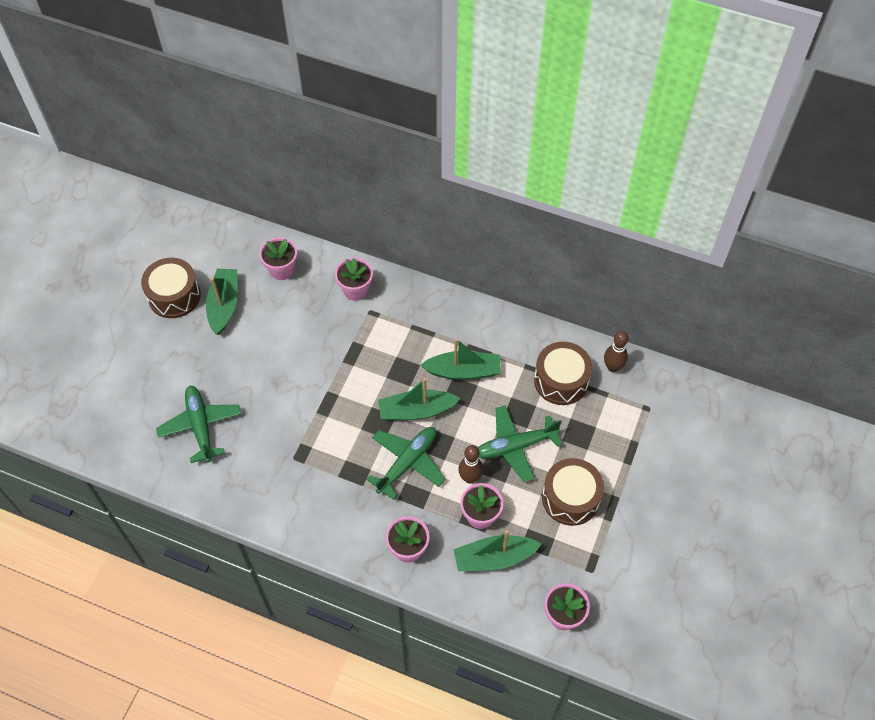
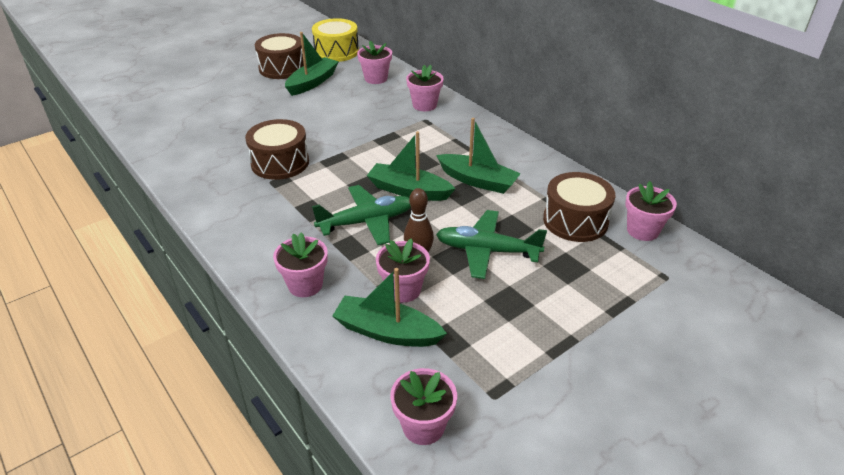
camera: 30 degrees right, 20 degrees down
(201, 426) = (220, 137): green plane -> none
(209, 242) = (336, 52): none -> yellow drum
(570, 498) = (517, 317): brown drum -> brown drum (280, 163)
(613, 367) = (642, 230): brown bowling pin -> pink flower pot

